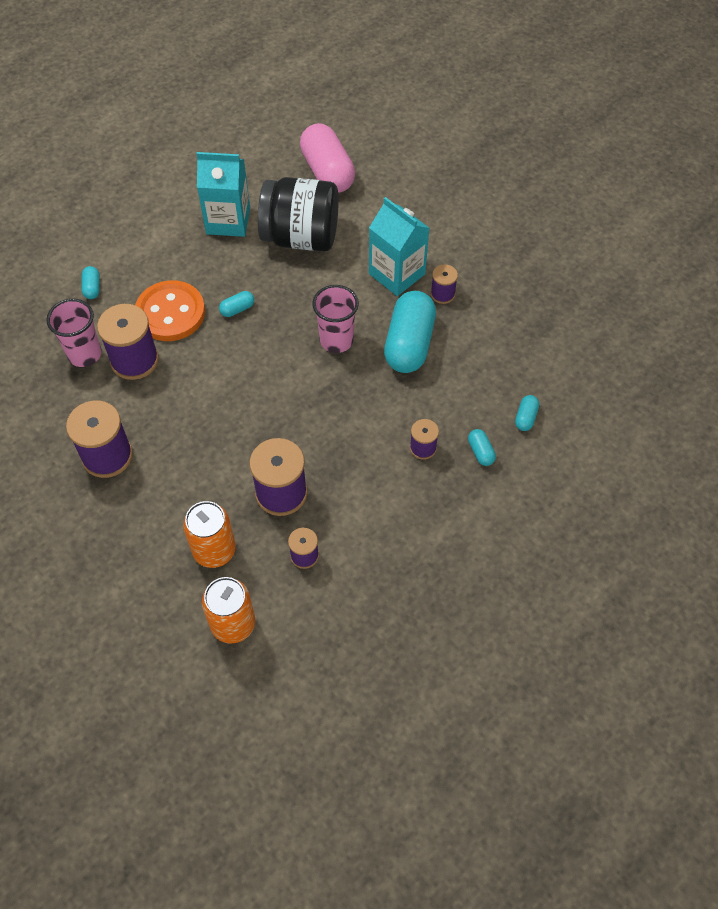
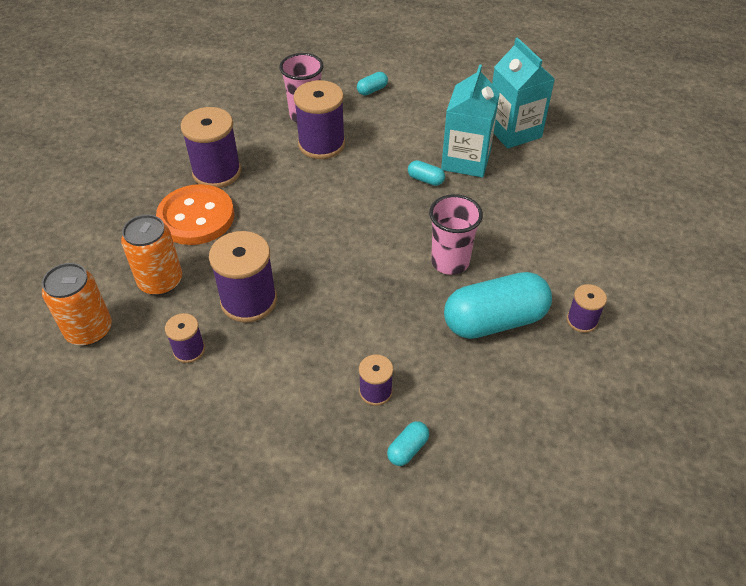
camera: 60 degrees right, 10 degrees down
(170, 313) = (385, 142): orange button -> orange button (196, 217)
(301, 237) = (544, 184): black jar -> none
(327, 172) = (636, 167): pink capsule -> none
(397, 274) = (570, 271): turquoise carton -> turquoise carton (466, 160)
(525, 417) = (486, 475): turquoise capsule -> none

